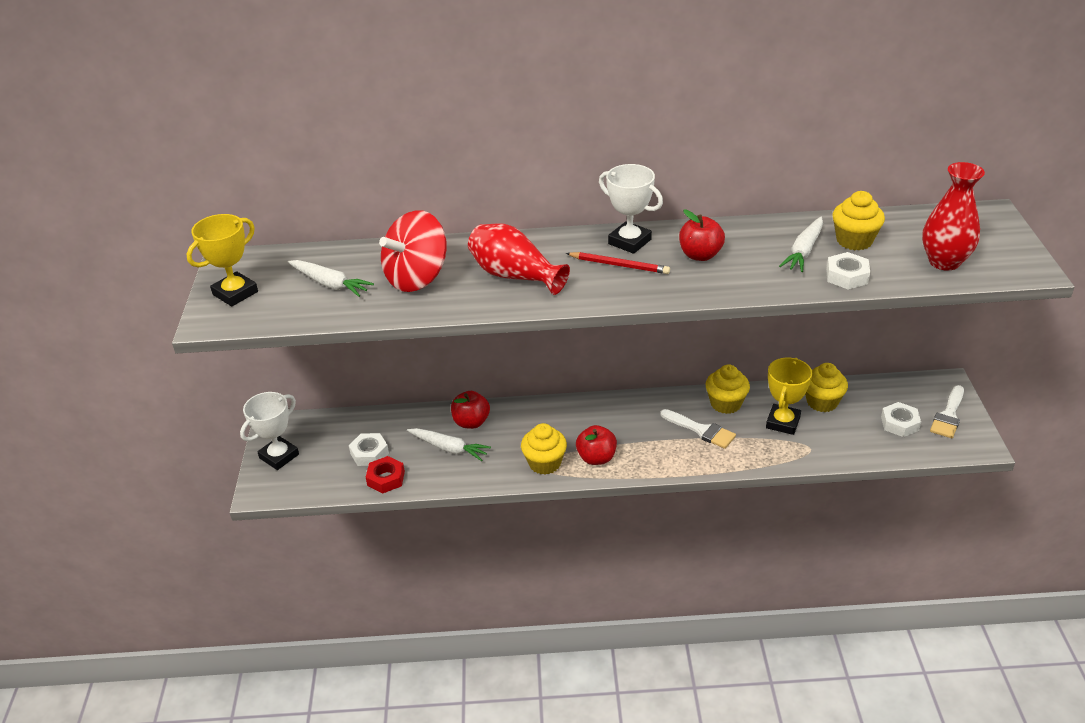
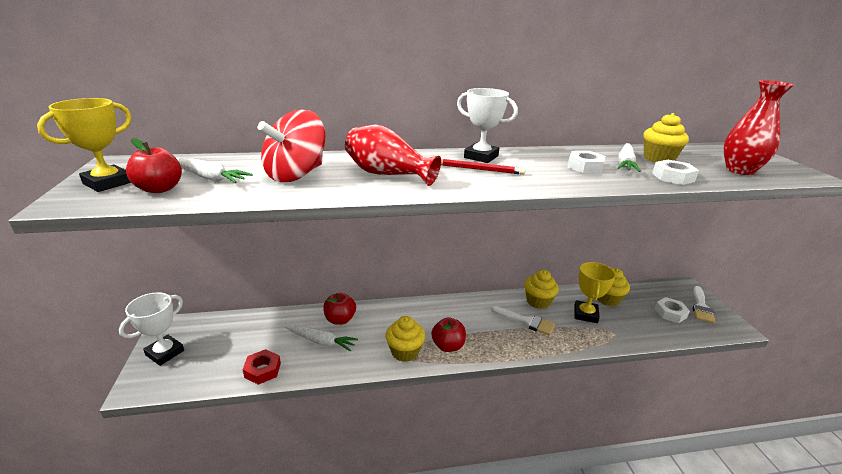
camera: 10 degrees left, 10 degrees down
(369, 453) = (250, 348): white nut -> white nut (585, 167)
(700, 255) = (543, 164): red apple -> red apple (160, 189)

